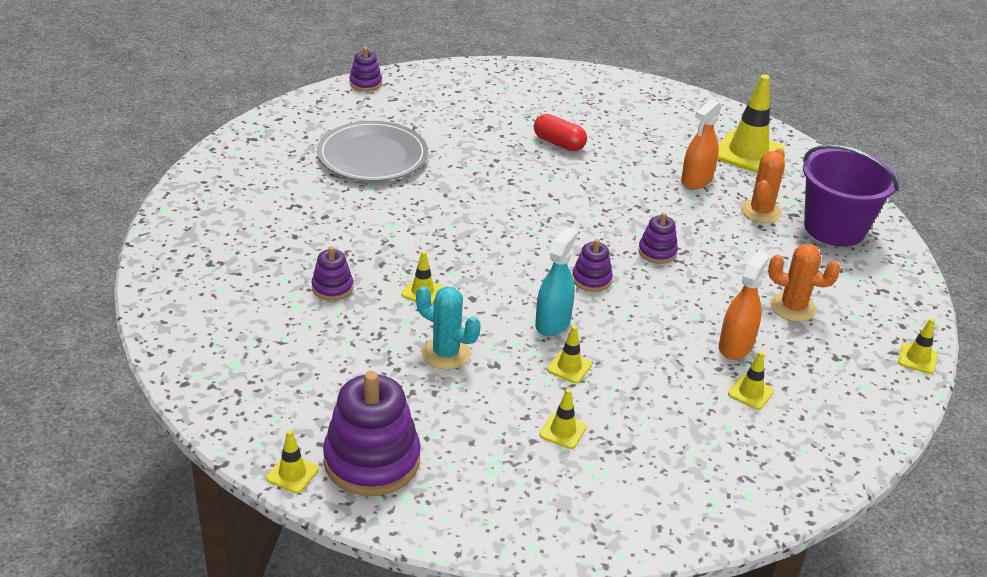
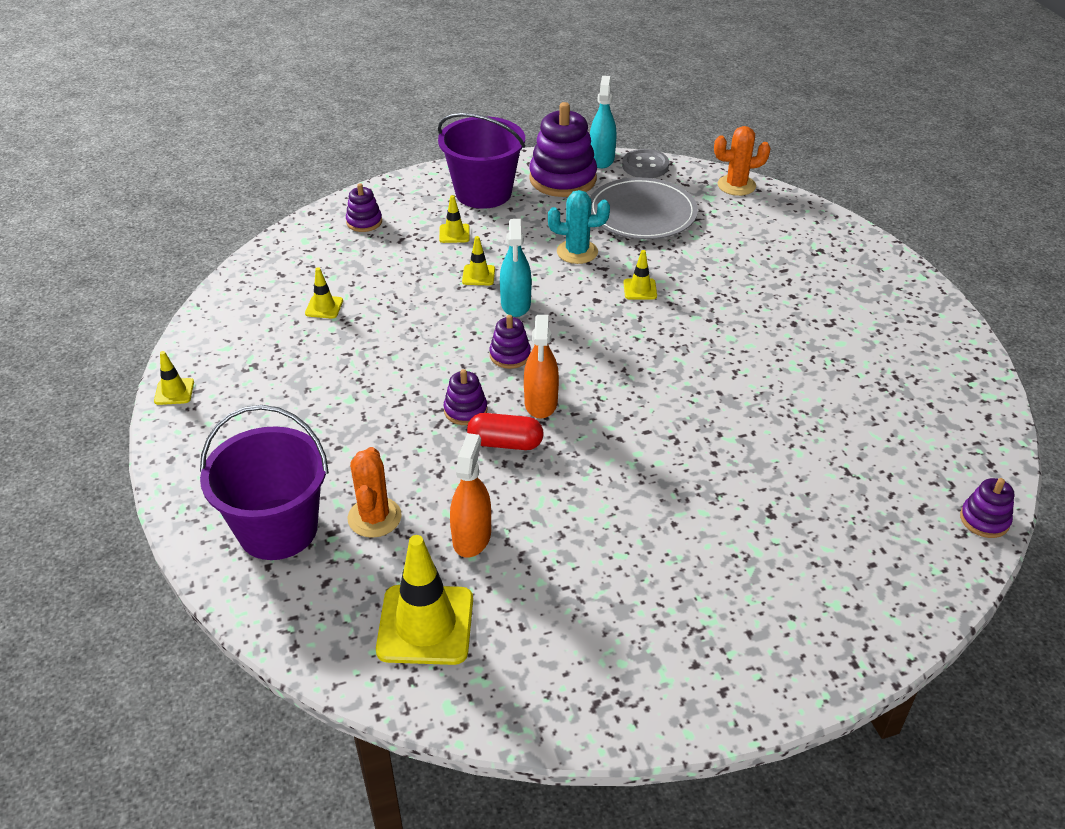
camera: 155 degrees right, 5 degrees up
(251, 438) = (645, 166): none -> grey button
(292, 474) = (601, 159): yellow traffic cone -> turquoise spray bottle
(332, 288) = (710, 266): purple stacking toy -> purple stacking toy (364, 222)
(372, 156) = (838, 408): grey plate -> grey plate (642, 213)
(487, 480) = (483, 193): none -> purple bucket
(559, 143) = (671, 524): red capsule -> red capsule (505, 443)
(735, 346) = (349, 341): orange spray bottle -> orange spray bottle (541, 403)
(793, 307) = (305, 400): orange cactus -> orange cactus (736, 185)

